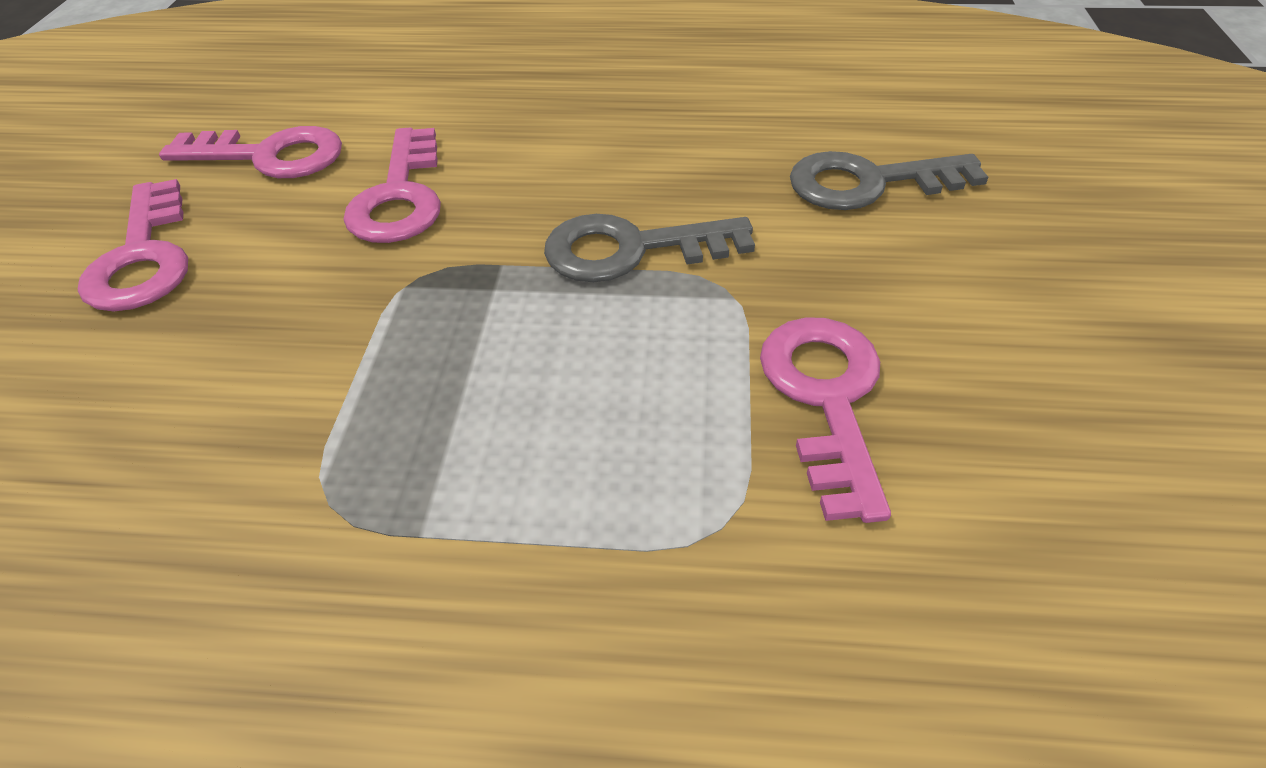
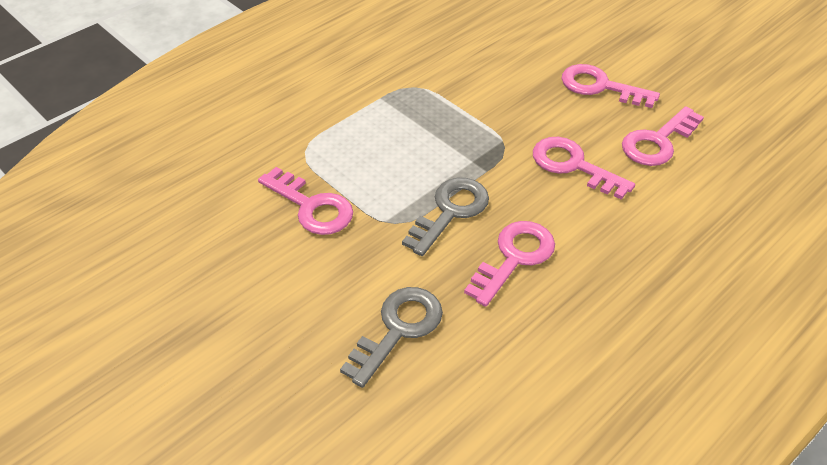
camera: 130 degrees right, 0 degrees up
(640, 163) = (514, 257): none -> pink key

